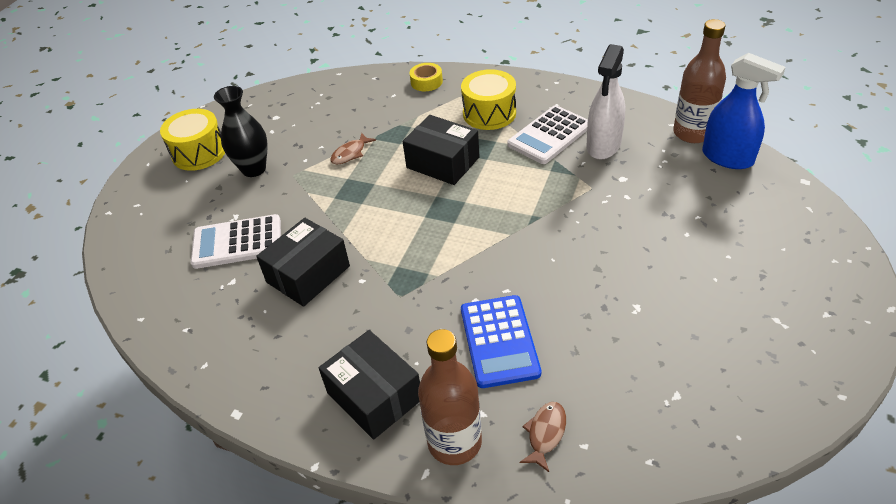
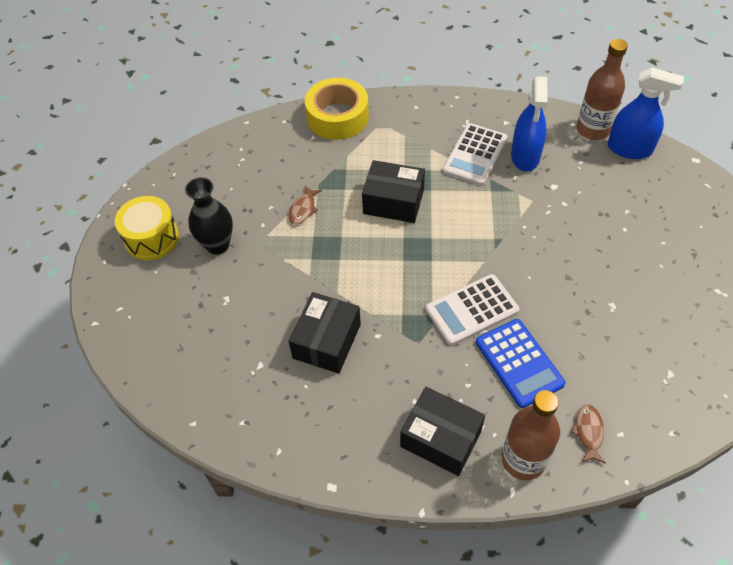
camera: 20 degrees left, 10 degrees up
(237, 242) = (243, 325): white calculator -> white calculator (471, 310)
(426, 82) = (337, 117): yellow tape -> yellow tape, size x2.01
(489, 113) = (412, 141): yellow drum -> none
(603, 146) = (525, 156): white spray bottle -> blue spray bottle

